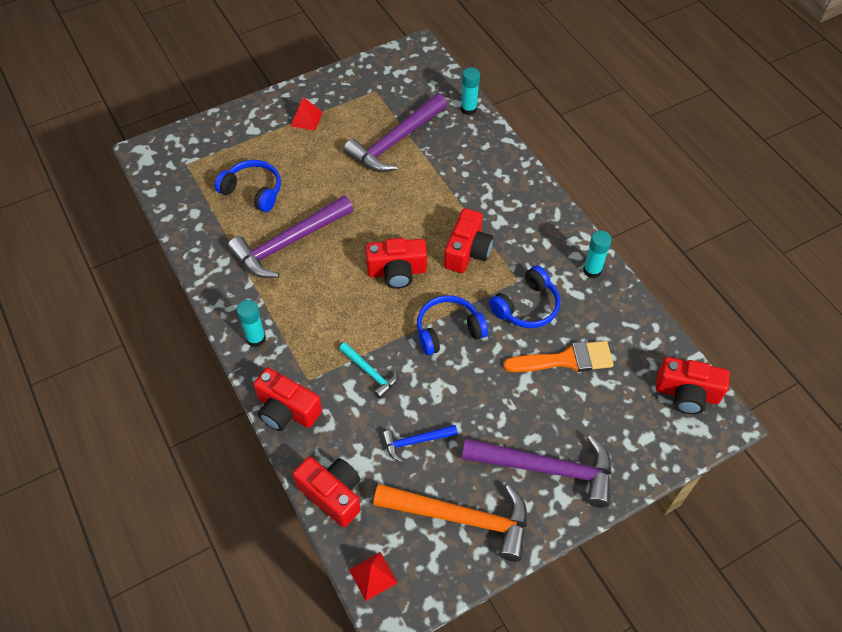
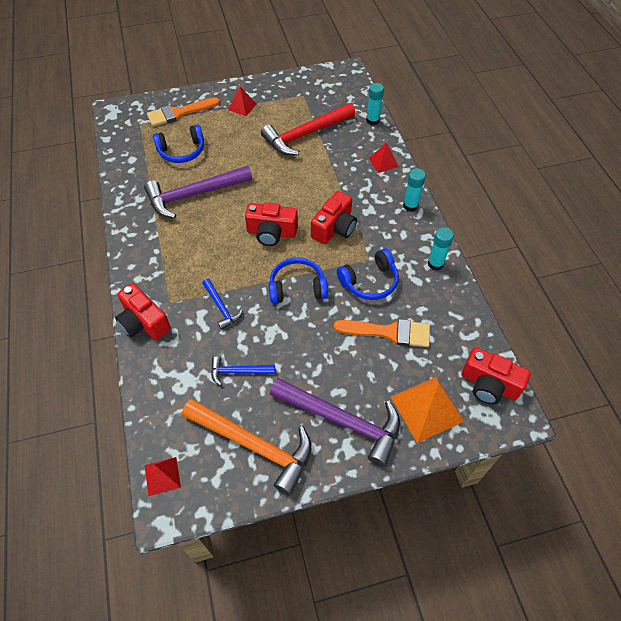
camera: 15 degrees right, 0 degrees up
(231, 141) = (179, 113): none -> orange brush
(253, 191) = (182, 151): blue headphones -> blue headphones turned 120 degrees clockwise
(256, 338) = (141, 261): turquoise glue stick -> turquoise glue stick (410, 206)
(332, 494) = (154, 399): red camera -> none
(370, 373) = (221, 307): turquoise hammer -> blue hammer
(395, 141) = (305, 134): purple hammer -> red hammer
(497, 159) = (383, 162): none -> red pyramid
(630, 434) = (427, 409): none -> orange pyramid

